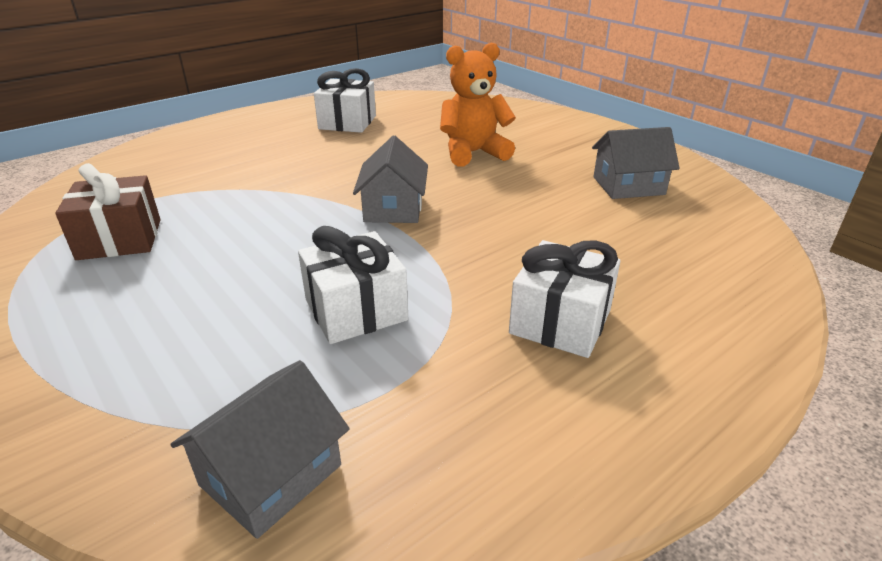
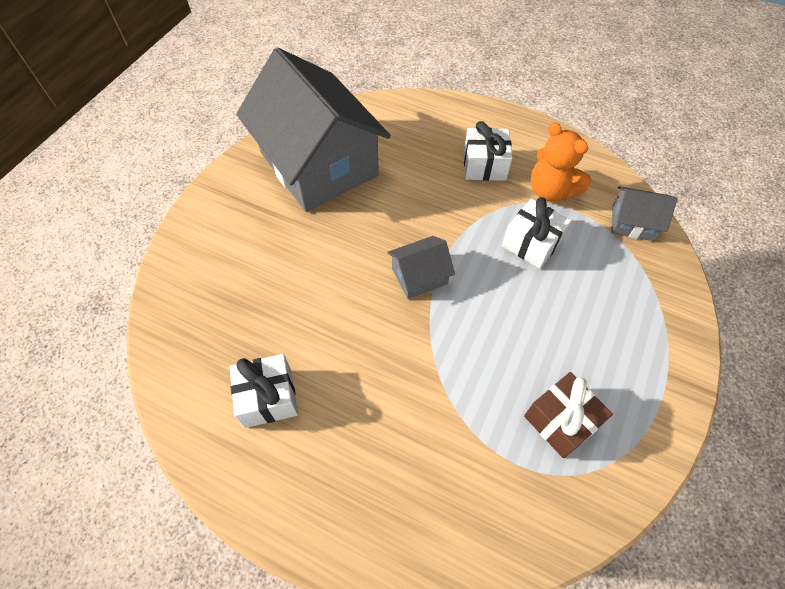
camera: 115 degrees left, 25 degrees up
(473, 153) = (301, 264): orange teddy bear -> orange teddy bear (551, 190)
(628, 186) = (319, 164): grey house -> grey house, size x2.41

